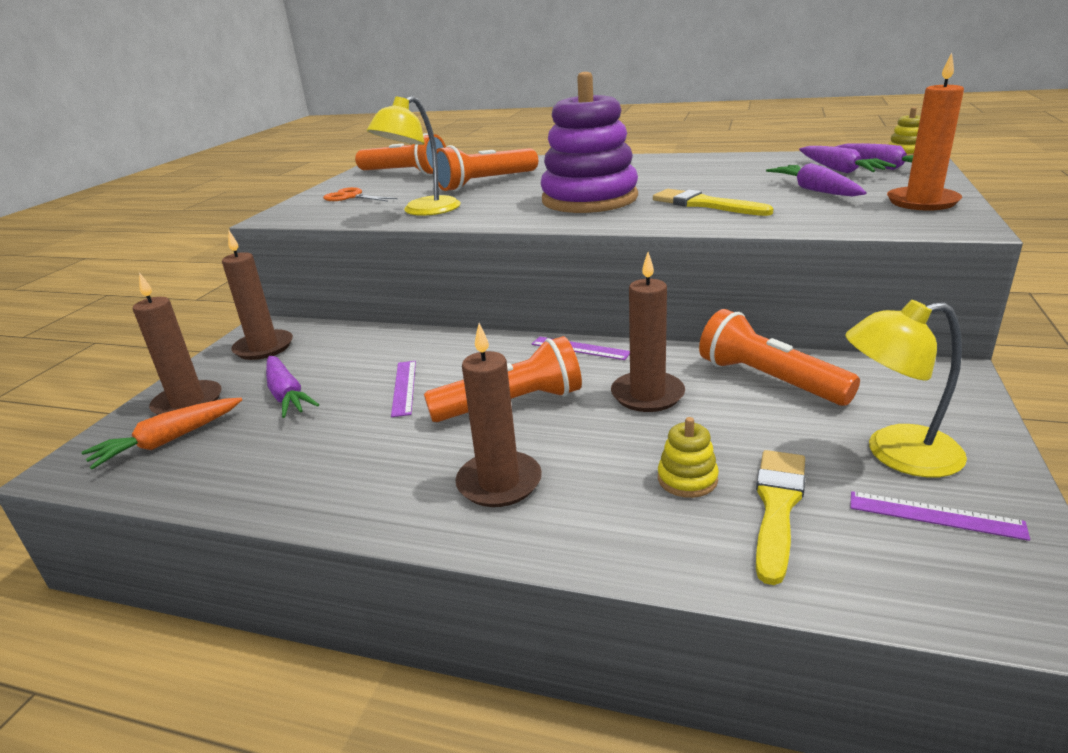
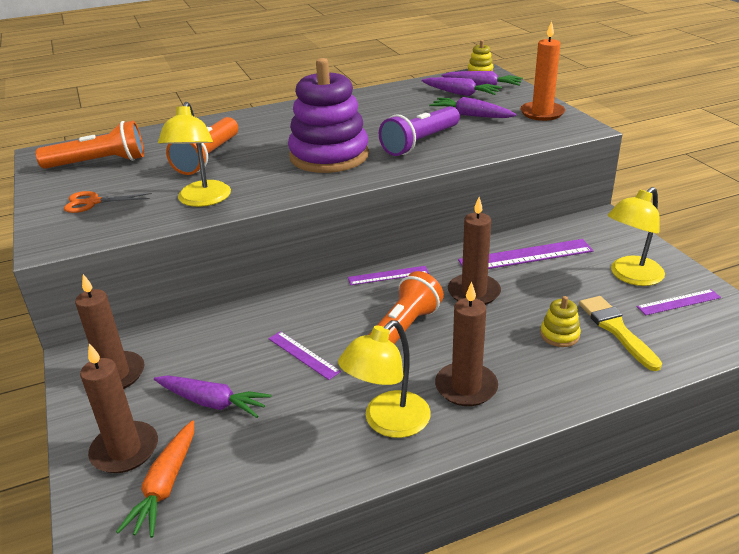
camera: 40 degrees left, 5 degrees up
(380, 478) = (388, 422): none -> yellow lamp
(705, 204) = (420, 143): yellow brush -> purple flashlight
(768, 380) = (526, 256): orange flashlight -> purple ruler

